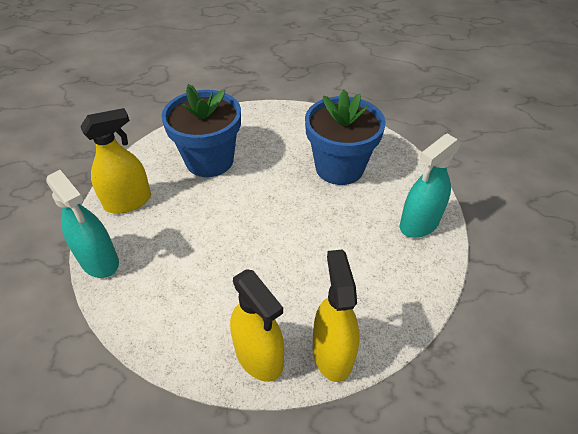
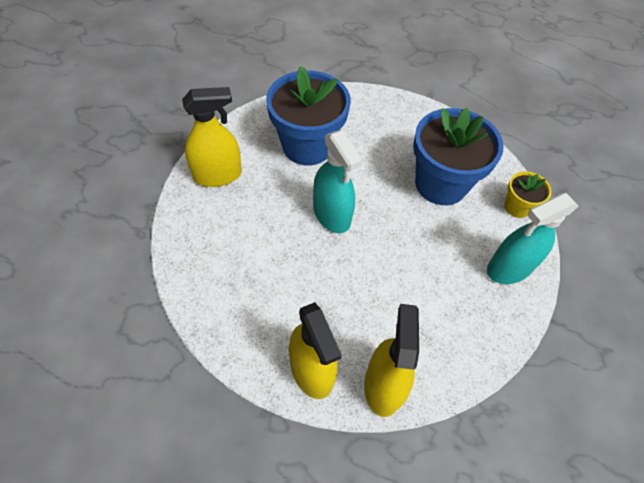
camera: 10 degrees right, 10 degrees up
(99, 261) = (179, 233): turquoise spray bottle -> turquoise spray bottle (332, 215)
(411, 173) = (517, 207): none -> yellow flower pot

